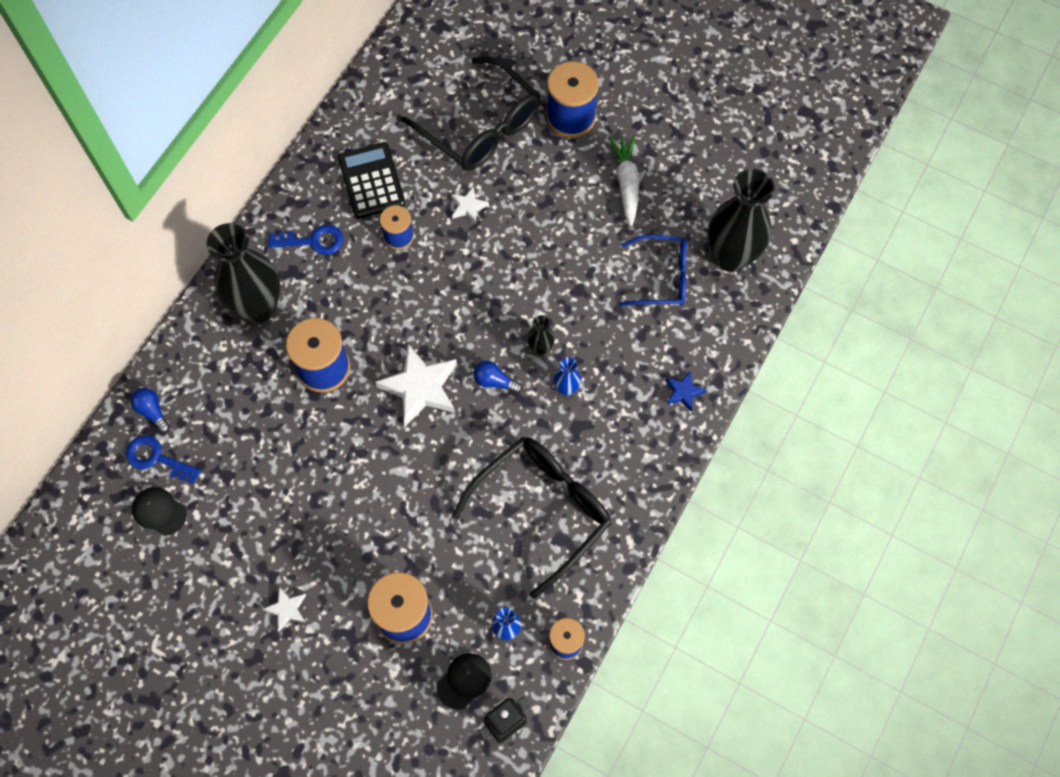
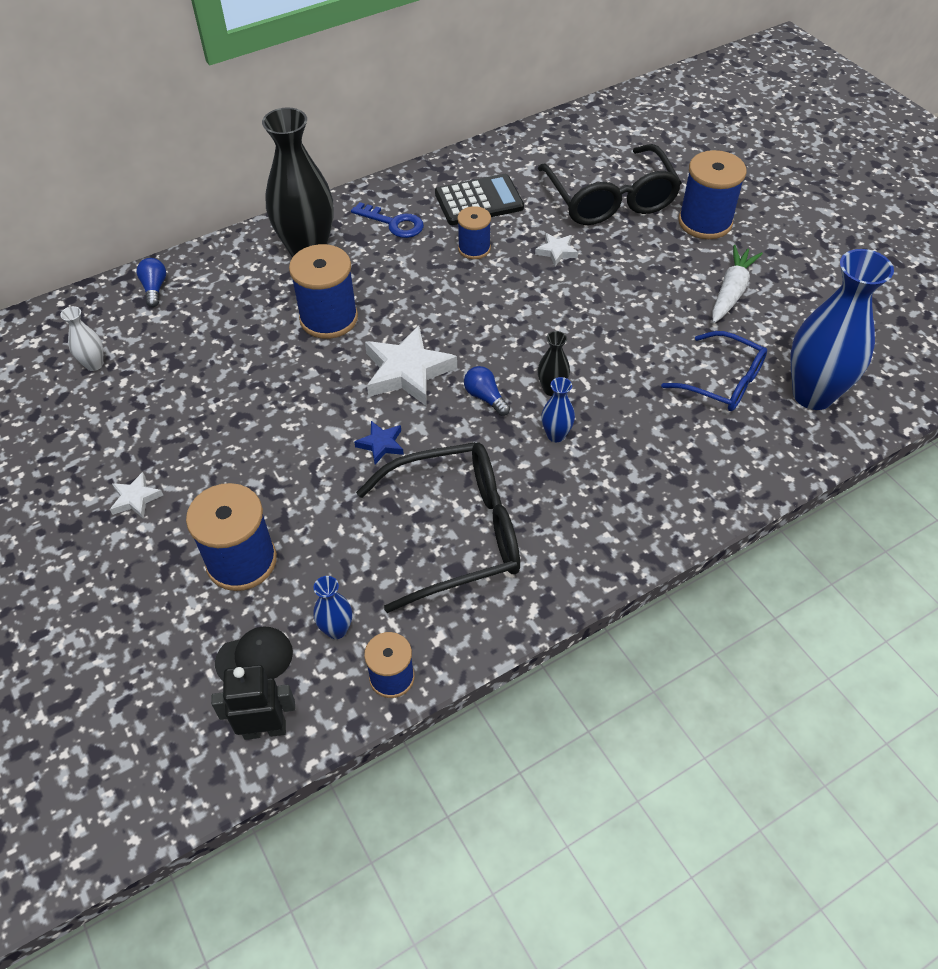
camera: 30 degrees right, 15 degrees down
(157, 458) = (127, 324): blue key -> none
(159, 511) = (94, 364): black cap -> white vase
(371, 181) = (479, 201): black calculator -> black calculator turned 60 degrees clockwise
(683, 392) = (685, 493): blue star -> blue star (381, 444)
(731, 256) = (813, 394): black vase -> blue vase

